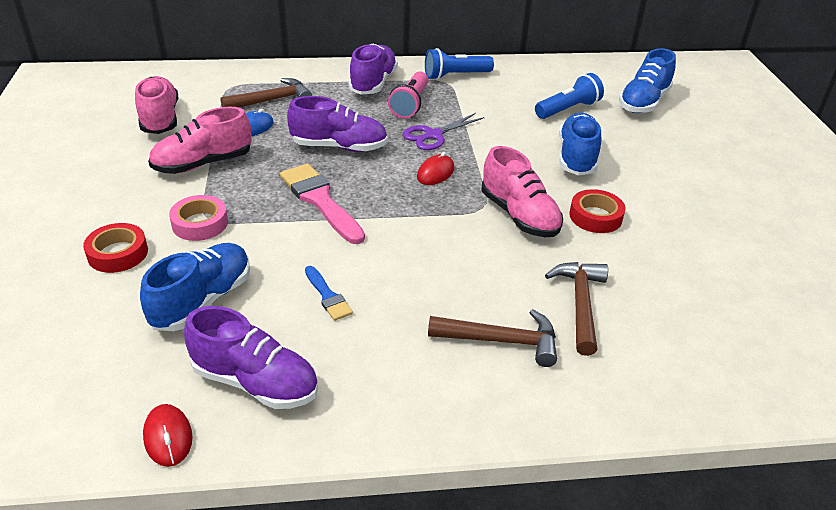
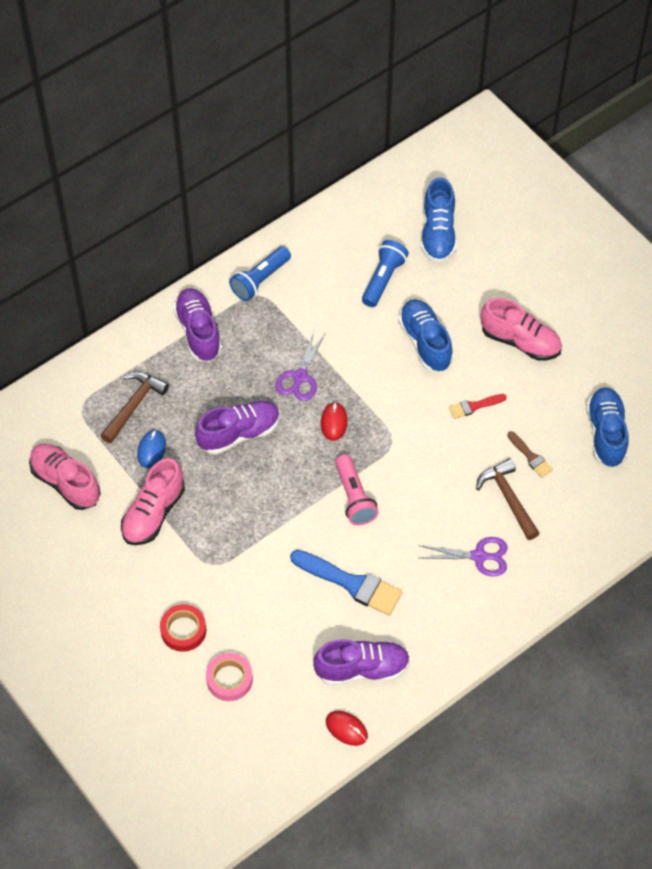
camera: 30 degrees left, 20 degrees up
(200, 223) = (211, 572): pink tape -> pink tape (229, 679)
(203, 301) = (277, 633): blue shoe -> blue shoe (606, 434)
(320, 201) = (274, 501): pink brush -> none
(328, 296) = (351, 583): blue brush -> blue brush, size x1.91
(410, 104) = (252, 345): pink flashlight -> pink flashlight (354, 497)
(501, 341) = (479, 556): brown hammer -> purple scissors
(519, 215) = (422, 435): pink shoe -> pink shoe (520, 341)
(595, 216) = (474, 406): red tape -> red brush
(635, 280) = (530, 456): none -> brown brush

